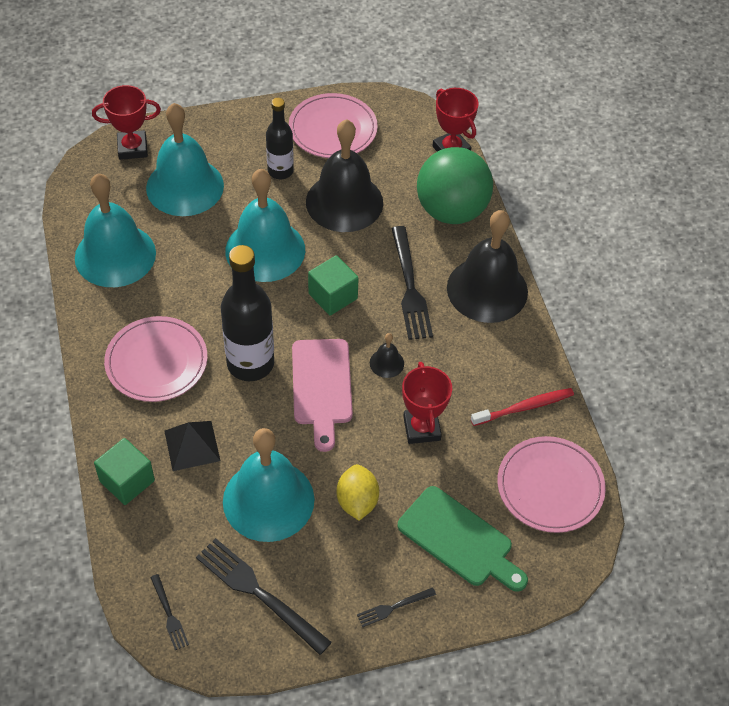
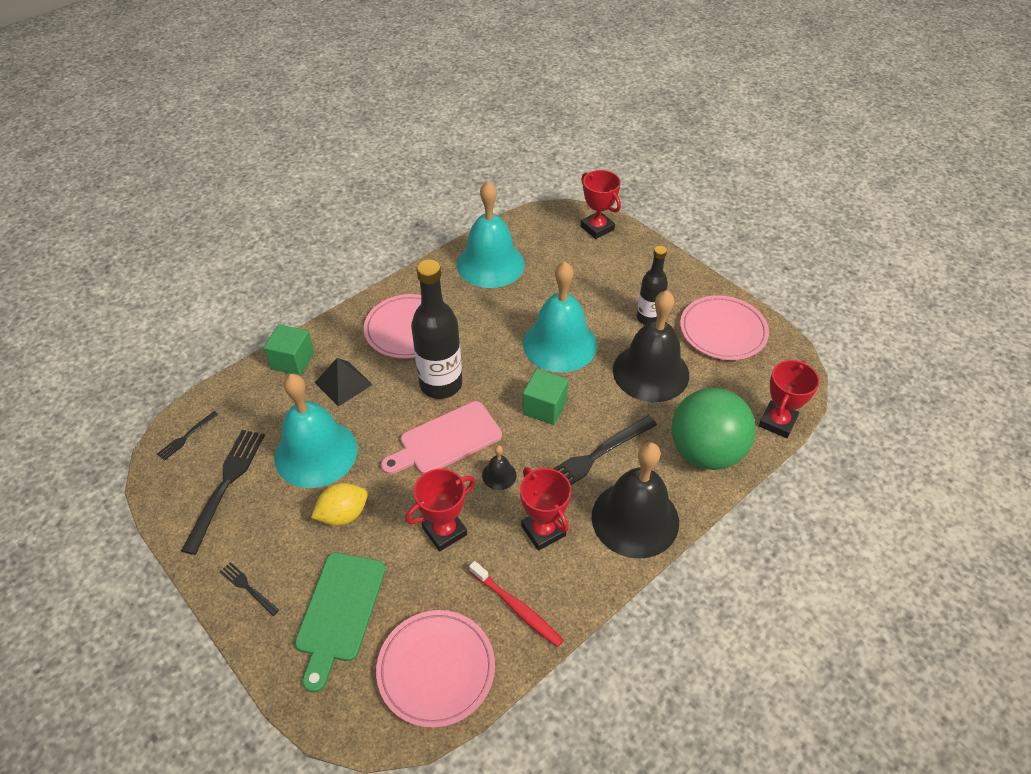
camera: 65 degrees right, 5 degrees down
(185, 186) = (585, 271): turquoise bell -> none
(462, 357) = (543, 531): none -> red trophy

